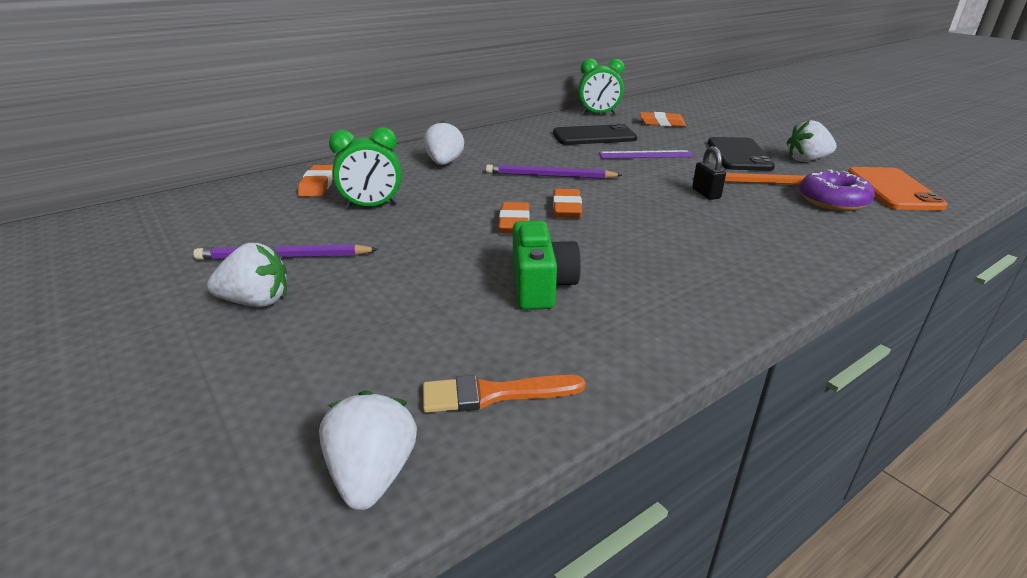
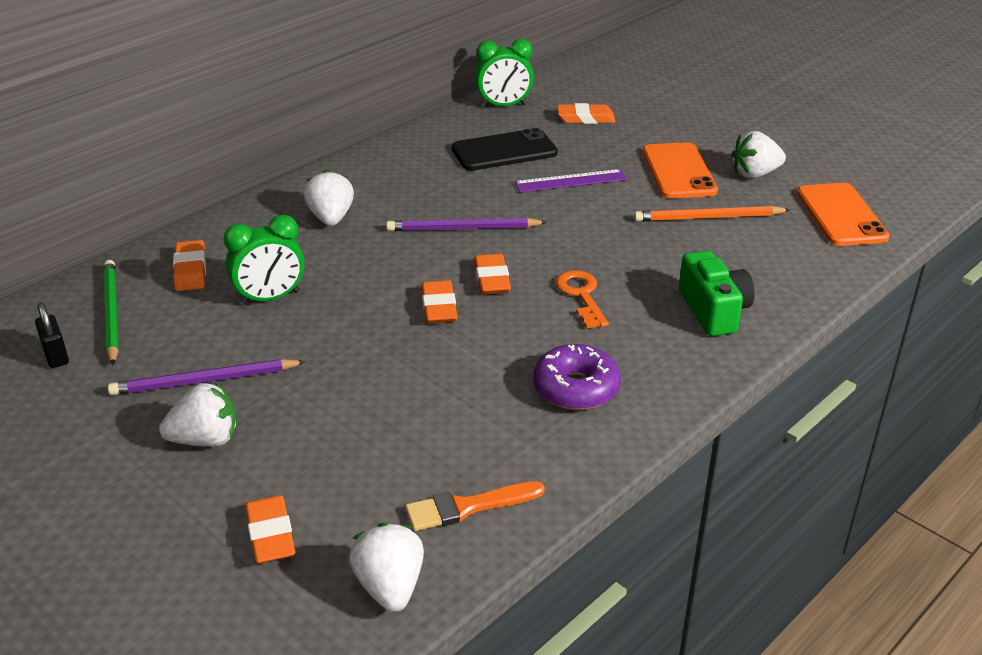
camera: 10 degrees left, 5 degrees up
(239, 206) = (111, 313): none -> green pencil
(268, 396) = (270, 534): none -> orange eraser
(540, 285) = (484, 387): green camera -> green camera (713, 311)
(647, 225) = (581, 296): none -> orange key
(706, 194) = (642, 241): black padlock -> black padlock (56, 355)
(739, 155) = (679, 171): black phone -> orange phone
(832, 201) = (775, 240): purple donut -> purple donut (576, 388)

